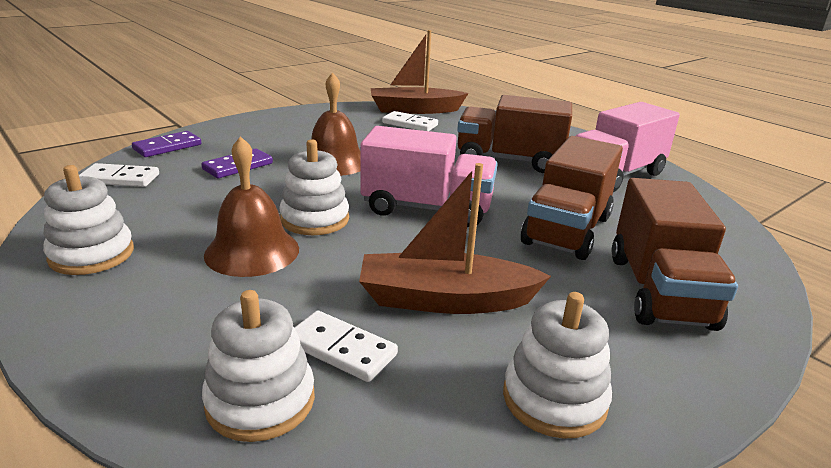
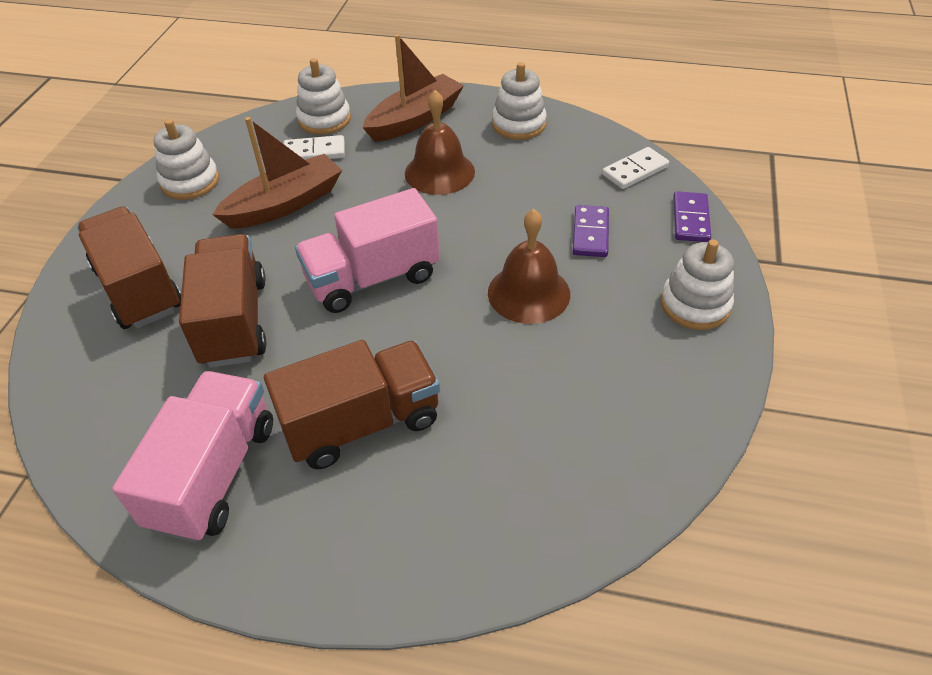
camera: 145 degrees right, 20 degrees up
(315, 219) = (441, 217): white stacking toy -> white stacking toy (695, 305)
(410, 124) = (565, 440): white domino -> none
(414, 110) = (617, 500): brown boat -> brown boat (415, 119)

